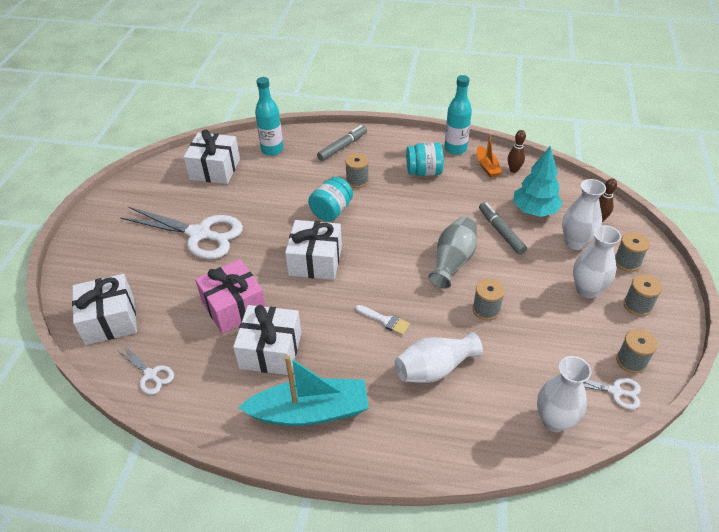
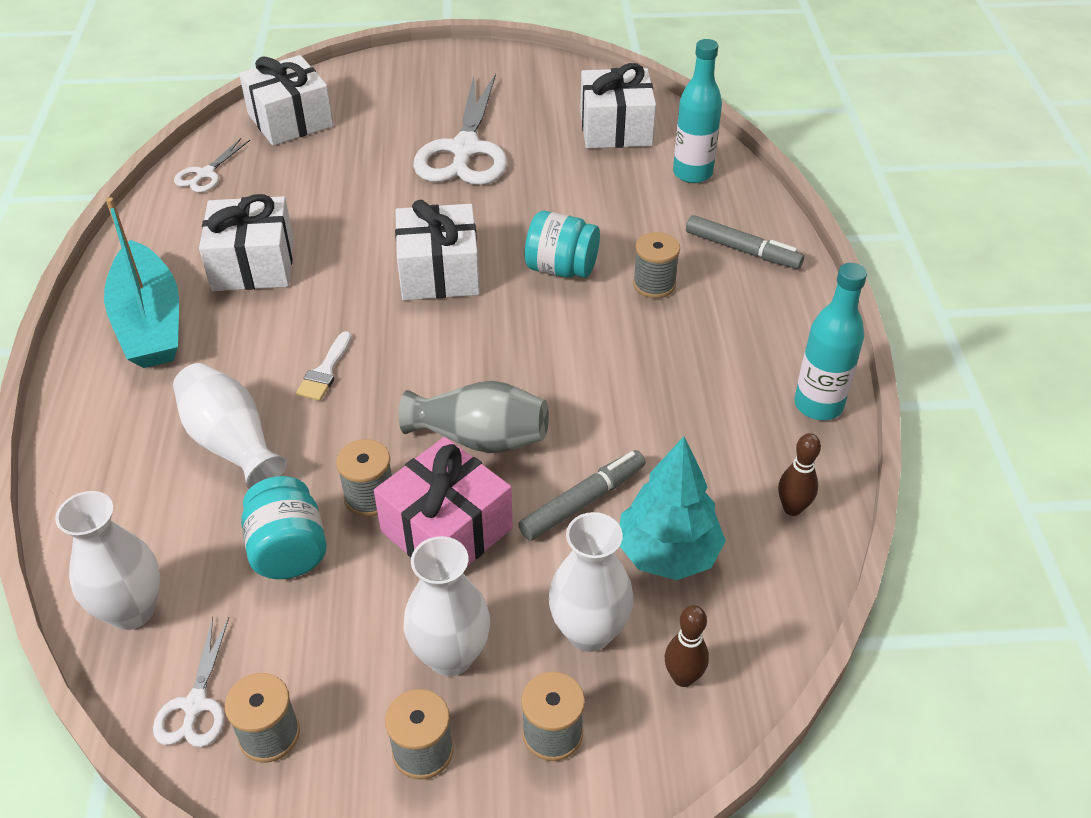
camera: 75 degrees right, 0 degrees up
(234, 307) = (328, 214): pink gift -> pink gift (446, 529)
(424, 172) = (719, 367): turquoise jar -> turquoise jar (288, 550)
(487, 166) = (782, 462): orange boat -> none

